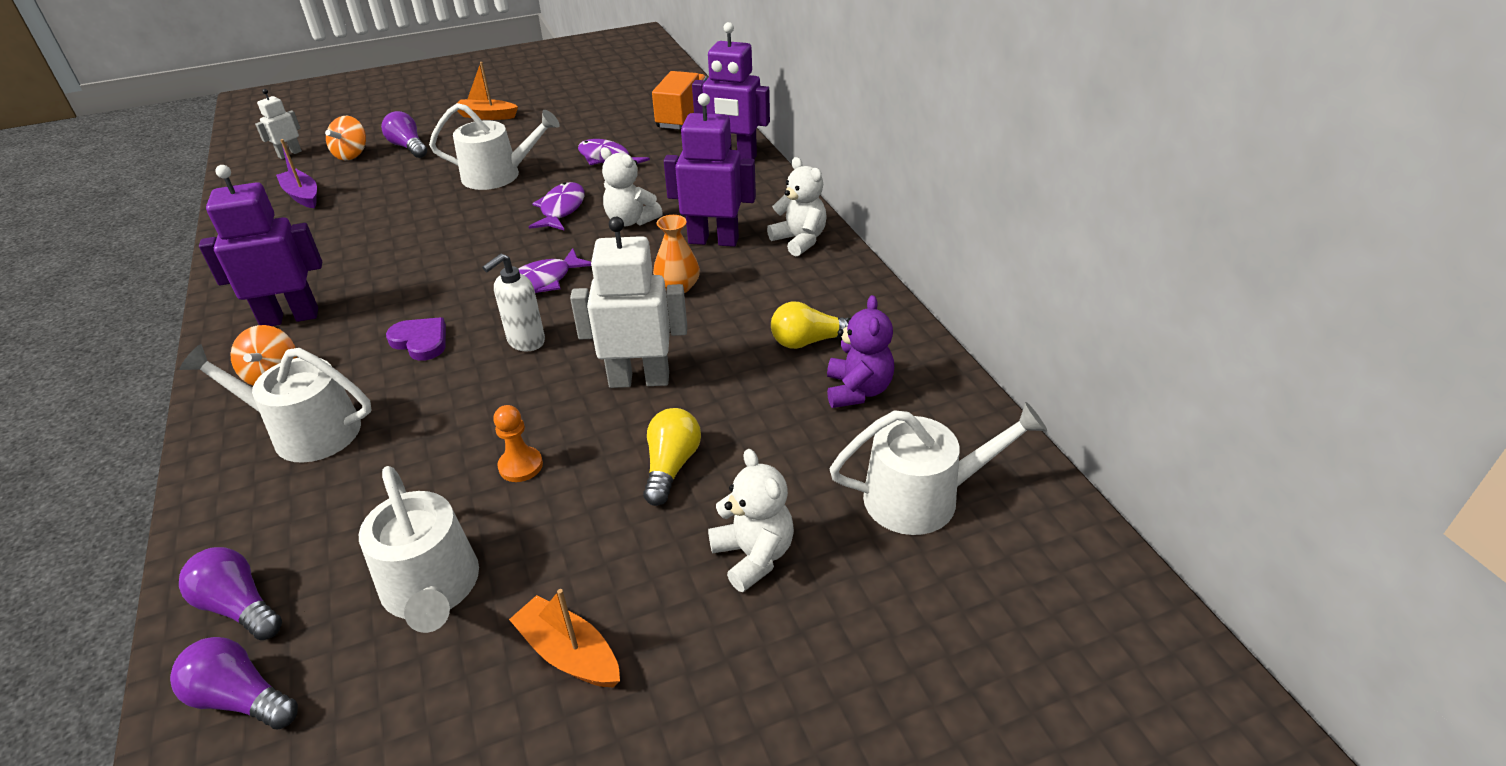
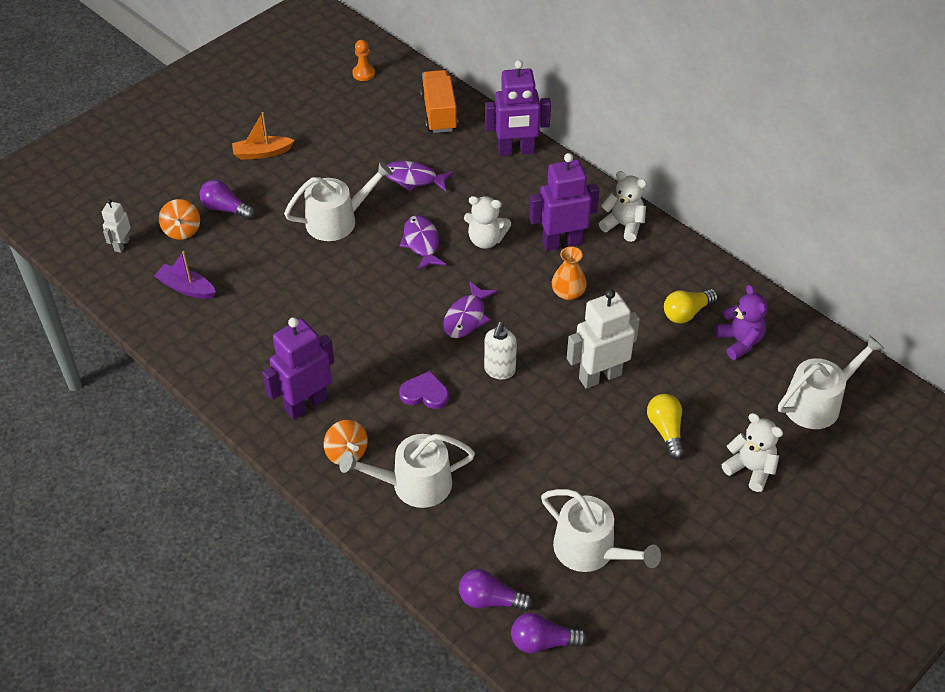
camera: 25 degrees left, 10 degrees up
(520, 466) = (575, 460): orange pawn -> orange pawn (363, 73)
(569, 653) = (694, 556): orange boat -> none

